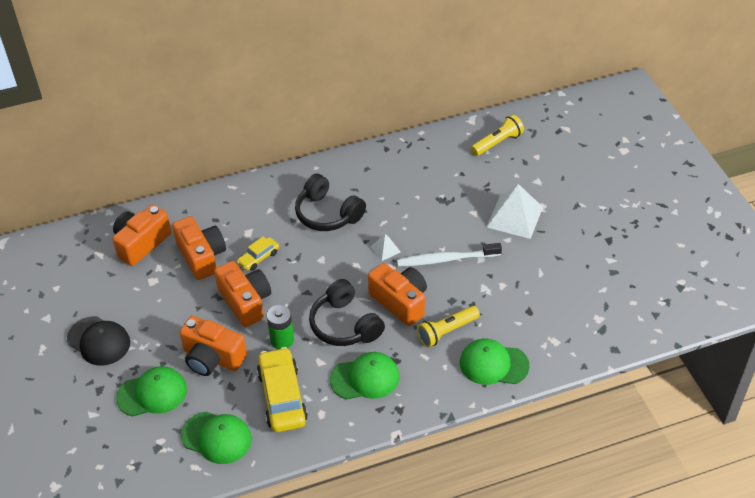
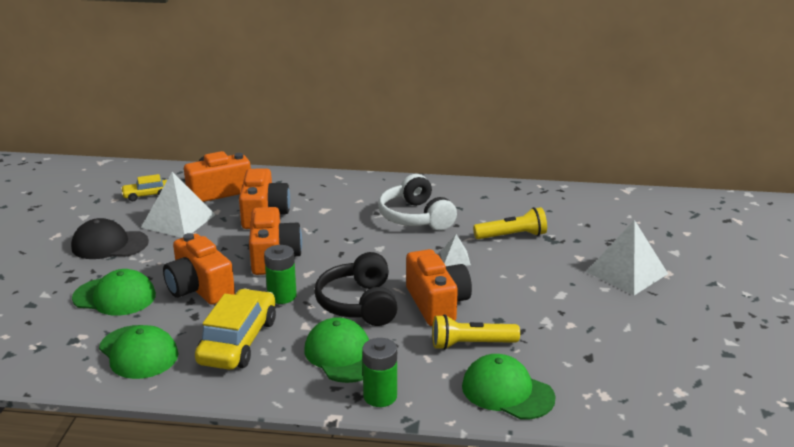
camera: 25 degrees right, 20 degrees down
(99, 341) = (109, 244): black cap -> black cap turned 120 degrees clockwise
(135, 291) = (178, 221): none -> white pyramid
(258, 258) = (317, 229): yellow car -> yellow car (147, 195)
(327, 214) = (416, 217): black headphones -> white headphones
(365, 378) = (342, 355): green cap -> green cap turned 135 degrees counterclockwise
(414, 403) = (380, 396): none -> green battery
(446, 259) = (518, 285): white toothbrush -> none
(498, 142) = (646, 212): yellow flashlight -> yellow flashlight (512, 236)

